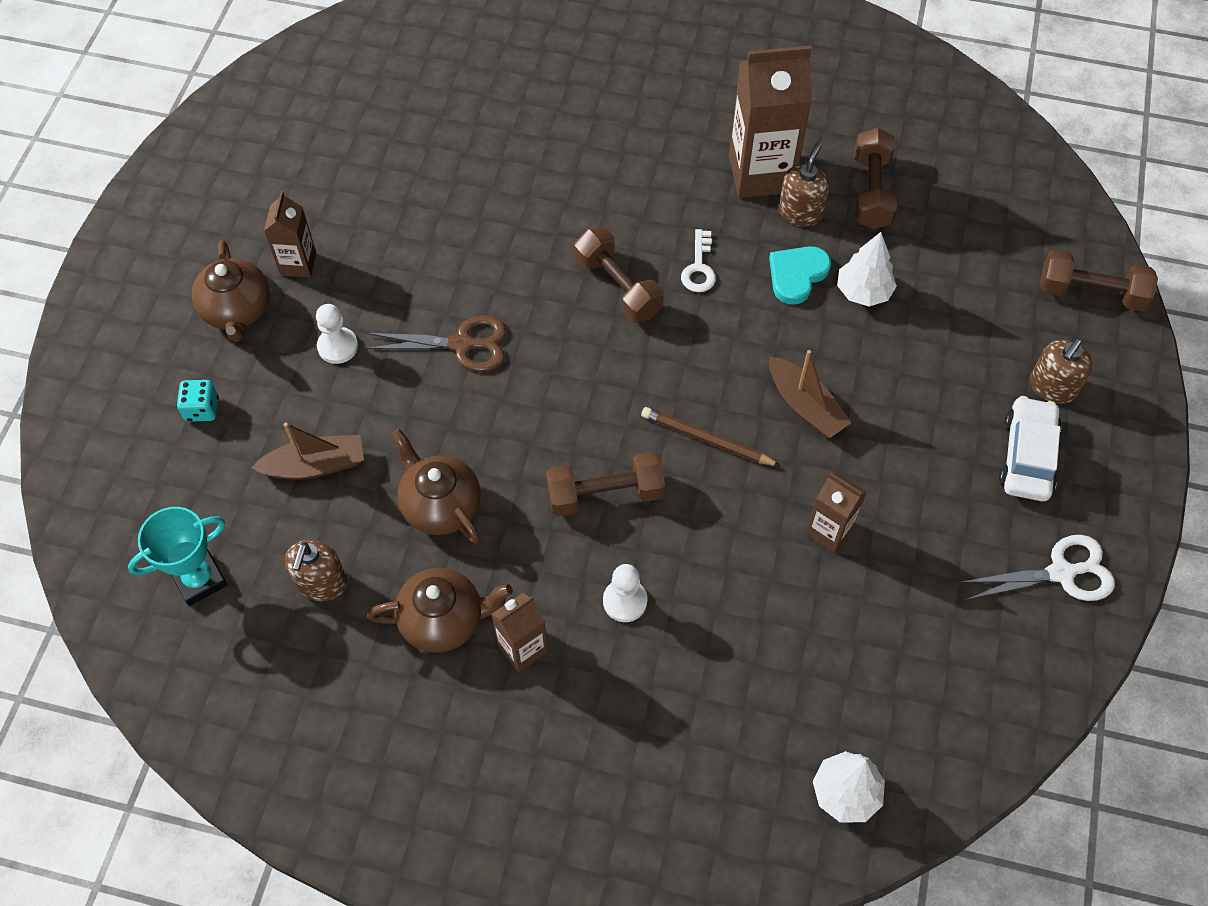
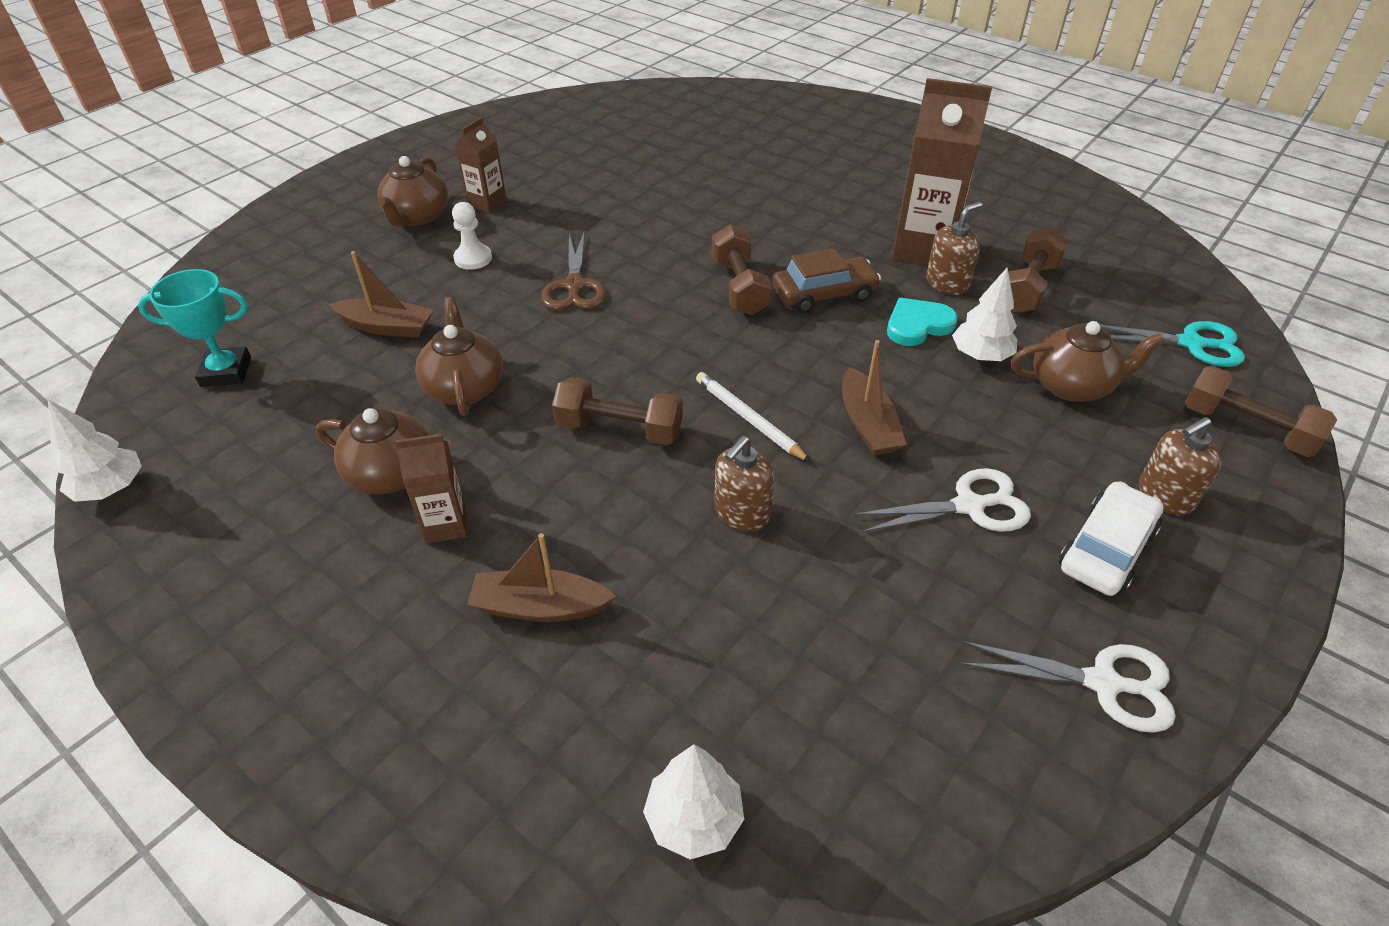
camera: 25 degrees right, 15 degrees down
(202, 409) = (336, 265): turquoise dice -> none
(203, 741) = (111, 488): none -> white tree
(321, 583) = (317, 408): brown soap dispenser -> brown soap dispenser (742, 513)
(462, 344) = (574, 286): brown scissors -> brown scissors turned 60 degrees clockwise
(625, 601) = (575, 522): white pawn -> none
(645, 686) = (540, 607): none -> brown boat
(699, 267) = (824, 294): white key -> brown car
(707, 439) = (749, 419): brown pencil -> white pencil
(829, 531) = (832, 538): brown carton -> none
(916, 457) = (969, 506): none -> white scissors
(947, 298) = (1072, 385): none -> brown teapot
(1024, 212) = (1191, 344): none -> turquoise scissors

